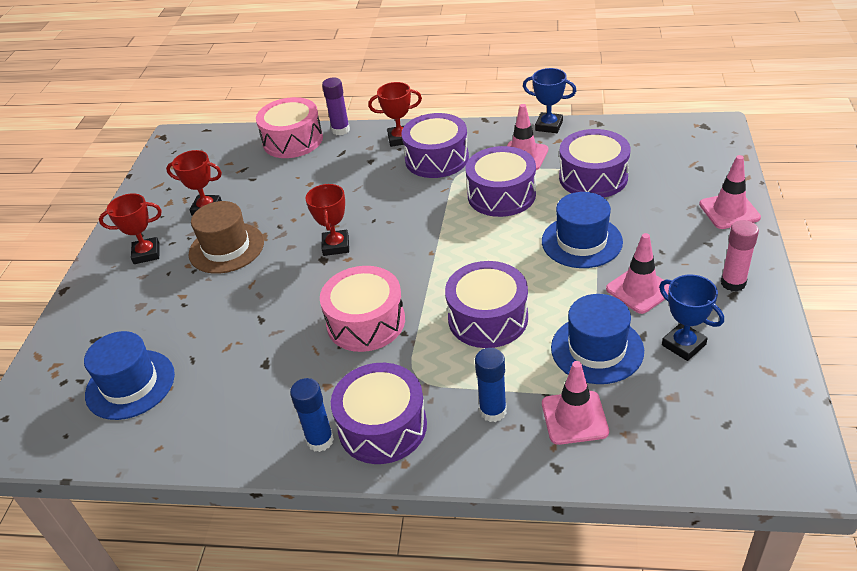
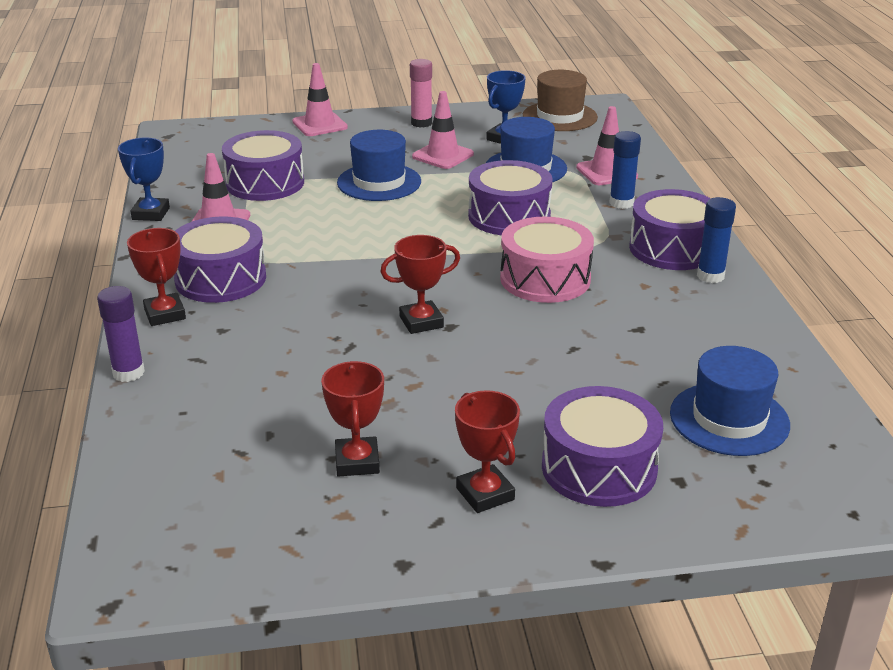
camera: 110 degrees left, 10 degrees down
(226, 248) = (449, 413): brown hat -> brown hat (559, 116)
(293, 140) = (153, 417): pink drum -> none
(501, 195) = (301, 229): purple drum -> purple drum (599, 468)

